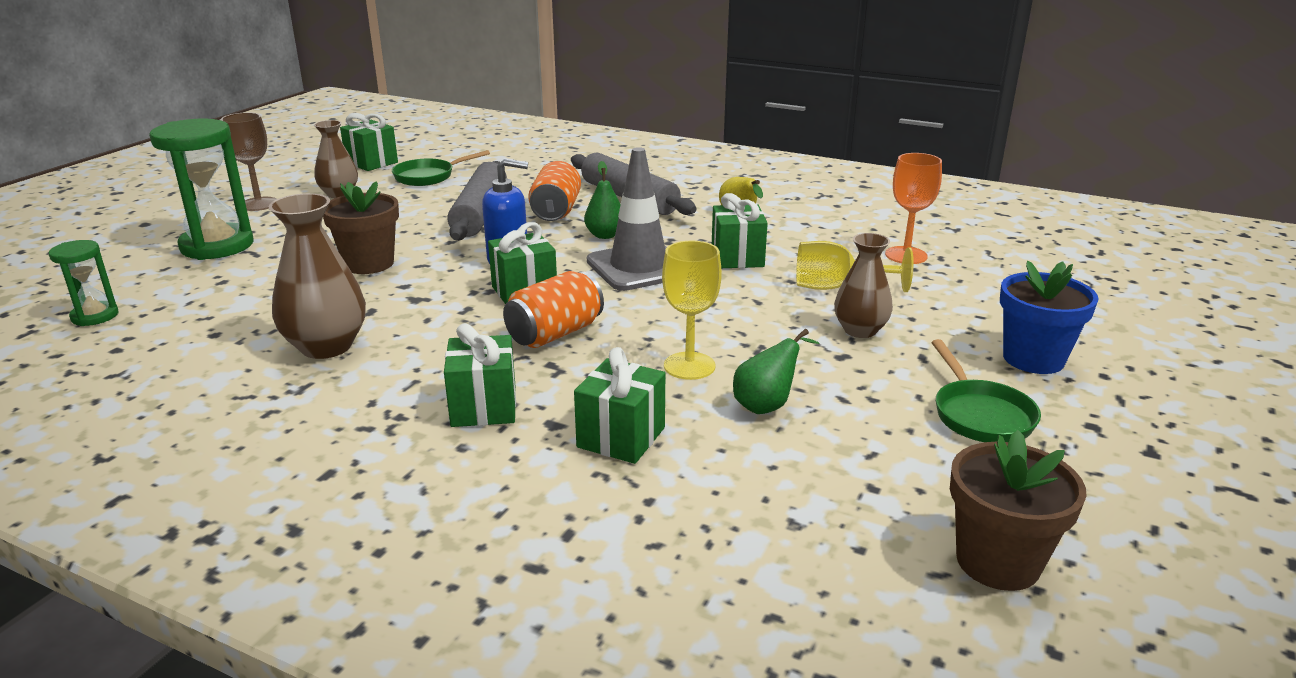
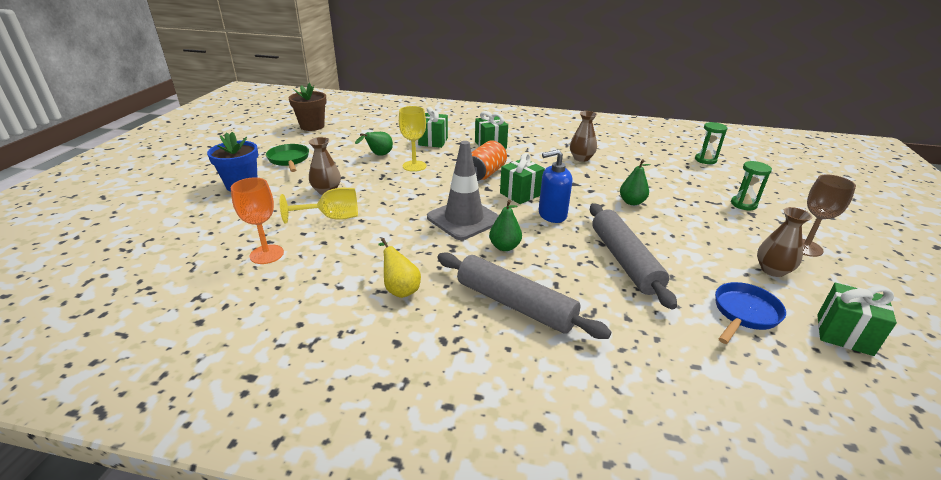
camera: 165 degrees right, 5 degrees up
(217, 246) = (743, 204): green hourglass -> green hourglass, size x0.53
(326, 346) = (581, 158): brown vase -> brown vase, size x0.67
(369, 264) = (631, 202): brown flower pot -> green pear
(428, 176) = (744, 313): green pan -> blue pan
(556, 211) = (566, 272): orange can -> none
(737, 258) = (398, 236): green gift -> none

